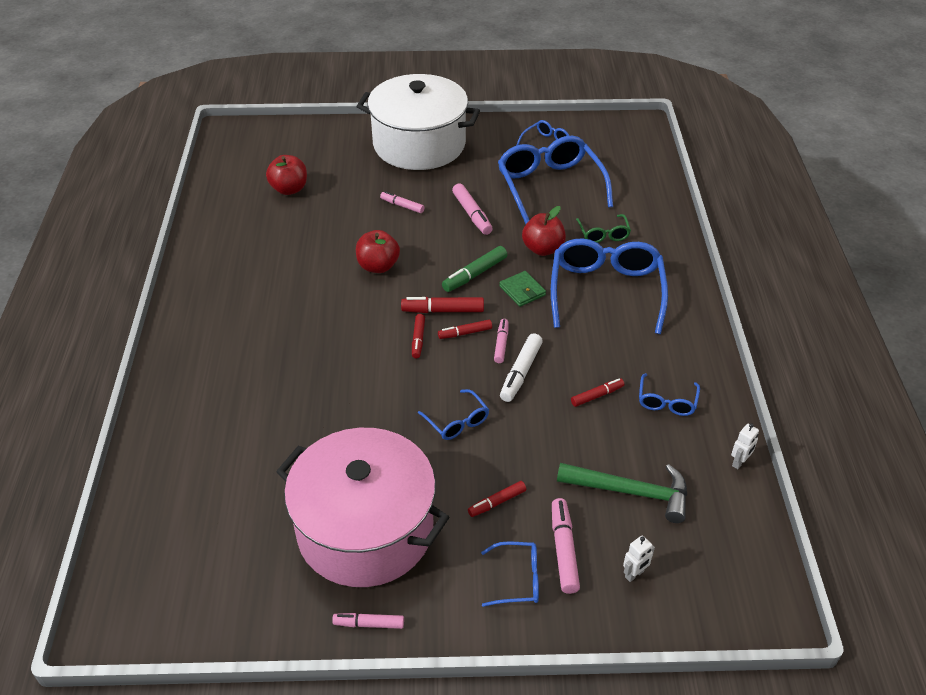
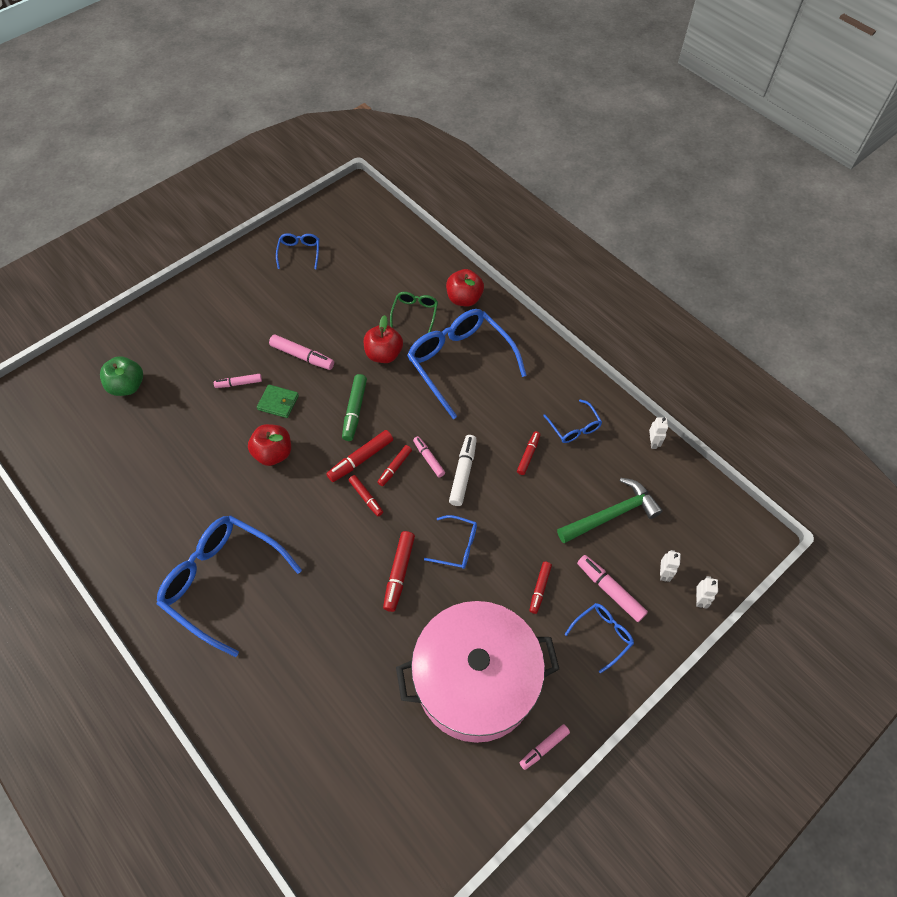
camera: 40 degrees left, 15 degrees up
(289, 189) = (124, 428): red apple -> red apple (464, 299)
(320, 164) = (127, 386): none -> green apple
(387, 409) = (399, 573): none -> red marker
(419, 144) = (196, 314): white pot -> none
(520, 372) = (463, 473): white marker -> white marker turned 150 degrees counterclockwise
(522, 291) = (402, 402): green wallet -> green wallet (278, 402)
(549, 186) = (338, 292): blue glasses -> blue glasses (222, 581)
(603, 234) = (415, 313): green glasses -> green glasses turned 120 degrees counterclockwise
(650, 622) = (699, 599): none -> white robot

